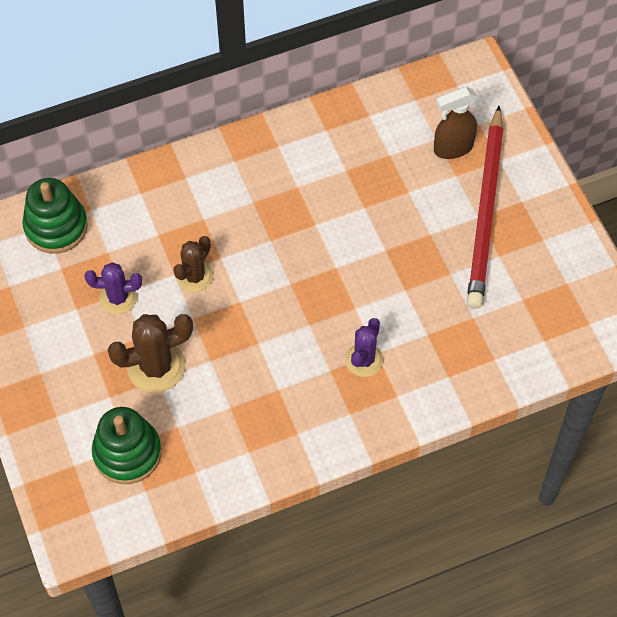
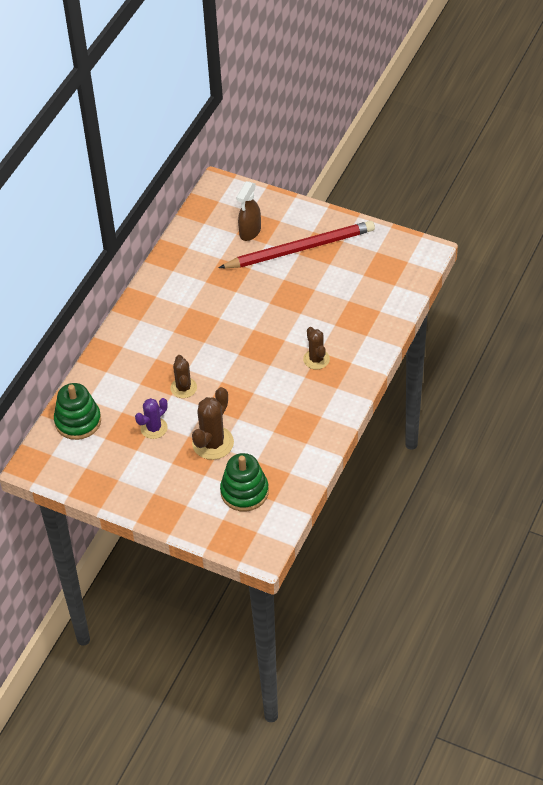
camera: 40 degrees left, 10 degrees down
(364, 360) = (316, 359): purple cactus -> brown cactus
(486, 211) = (300, 248): red pencil -> red pencil turned 75 degrees counterclockwise

